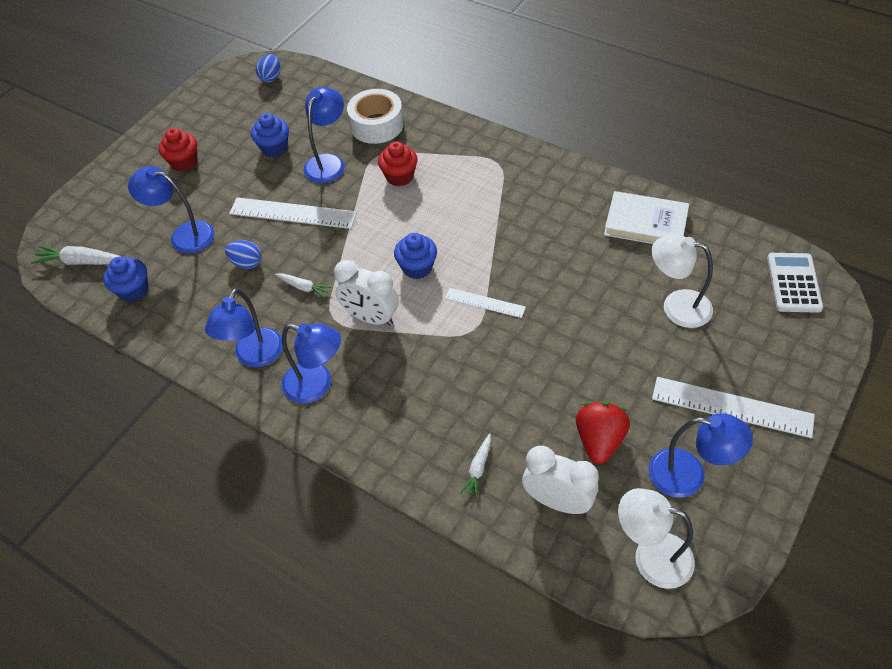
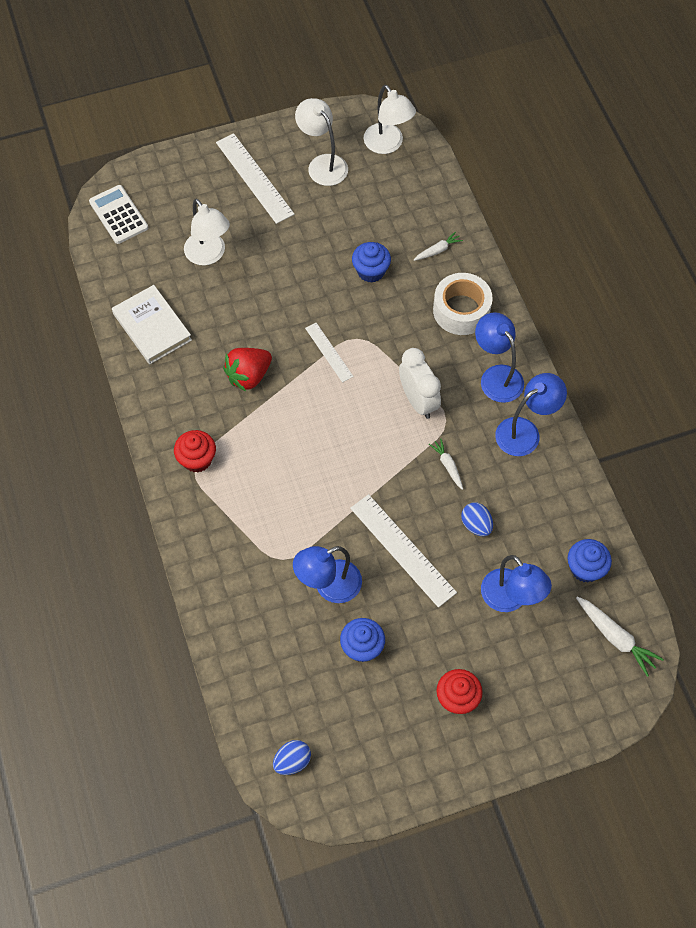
camera: 145 degrees left, 10 degrees up
(377, 125) = (249, 599): white tape -> white tape (461, 310)
(399, 176) = (284, 519): red cupcake -> red cupcake (197, 459)
(417, 267) = (349, 417): blue cupcake -> blue cupcake (371, 271)
(557, 501) = (409, 202): white clock -> none
(599, 440) = (351, 215): red strawberry -> red strawberry (249, 376)
(689, 475) = (322, 164): blue lamp -> white lamp
(793, 283) = (118, 215): white calculator -> white calculator turned 105 degrees clockwise

